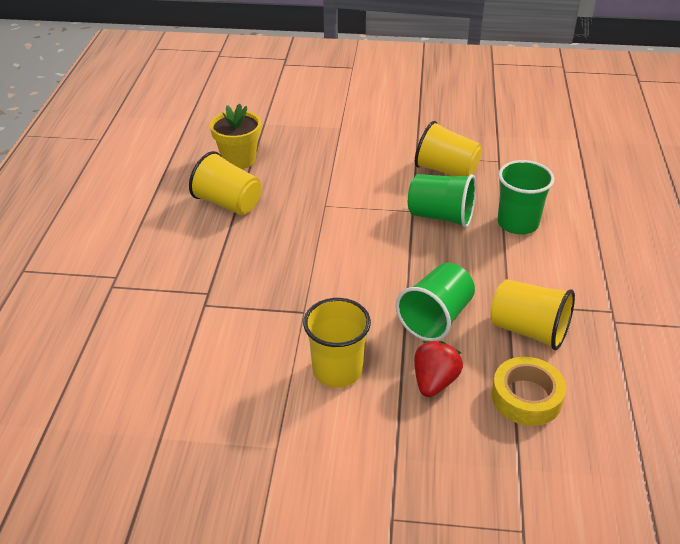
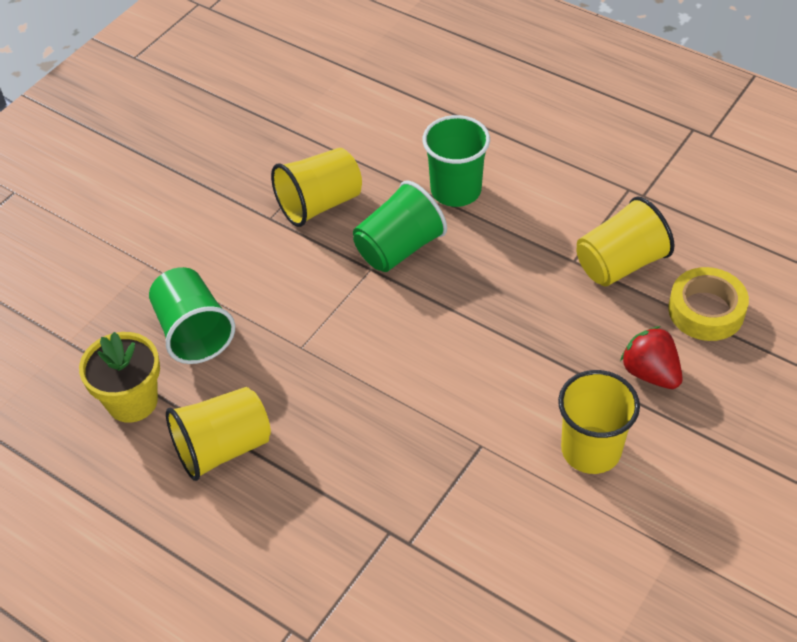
camera: 60 degrees left, 10 degrees up
(436, 318) = (560, 330): green cup -> green cup (193, 332)

